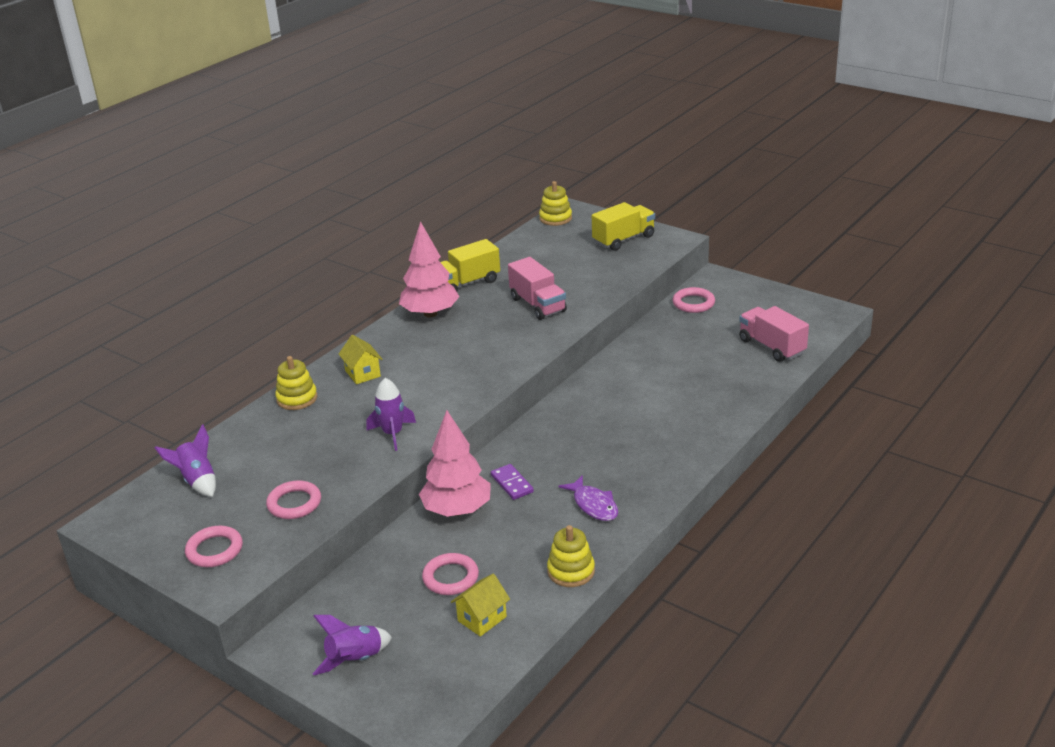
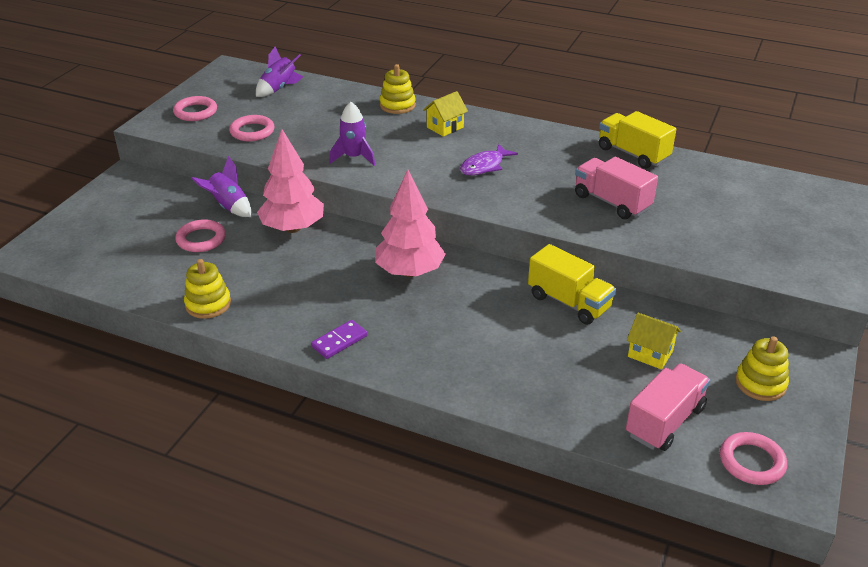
camera: 75 degrees right, 5 degrees up
(355, 660) = (108, 211): purple rocket -> purple rocket (228, 207)
(430, 313) = (563, 143): pink tree -> pink tree (410, 272)
(482, 619) = (148, 263): yellow house -> yellow house (650, 354)
(512, 484) = (335, 252): purple domino -> purple domino (339, 341)
(538, 305) = (612, 202): pink truck -> pink truck turned 90 degrees clockwise
(555, 218) = (820, 188): yellow stacking toy -> yellow stacking toy (760, 383)
(593, 505) = (308, 306): purple fish -> purple fish (484, 166)
(623, 239) = (803, 243): yellow truck -> yellow truck (569, 302)
(693, 303) = (737, 341): pink ring -> pink ring (751, 462)

